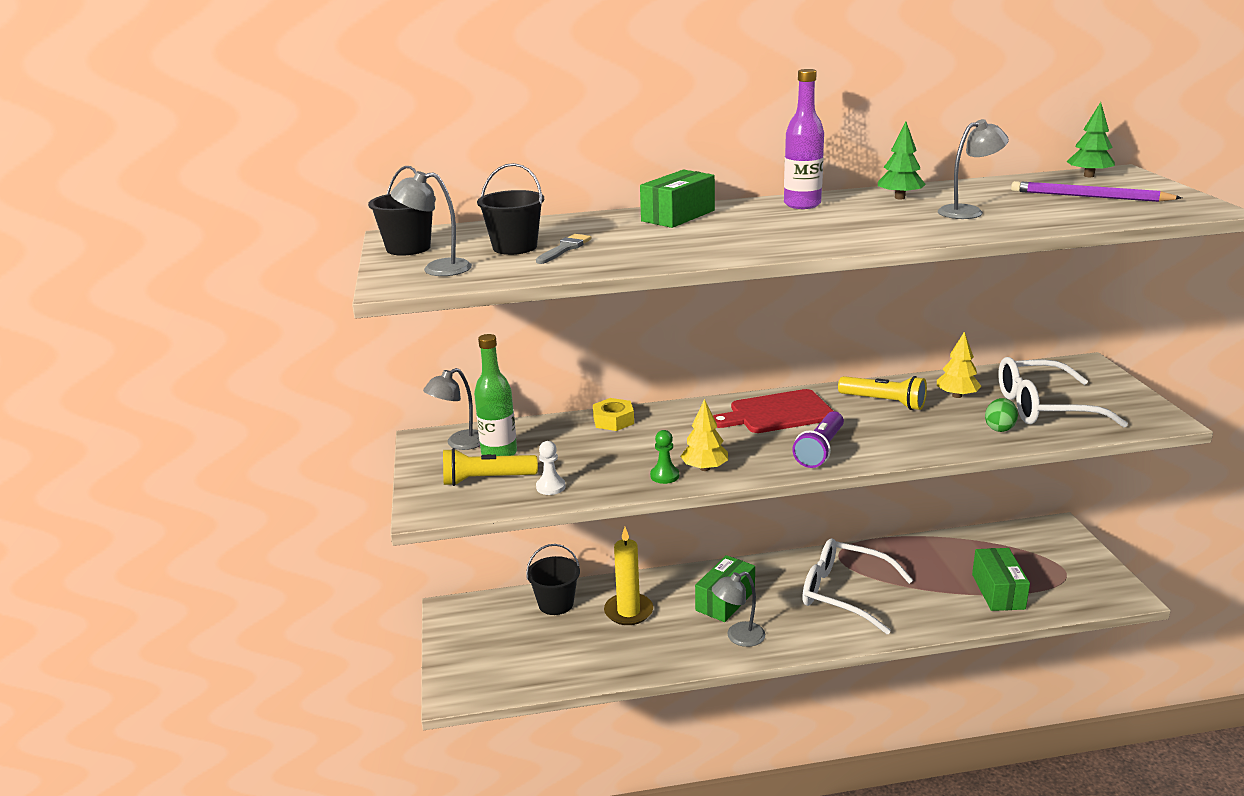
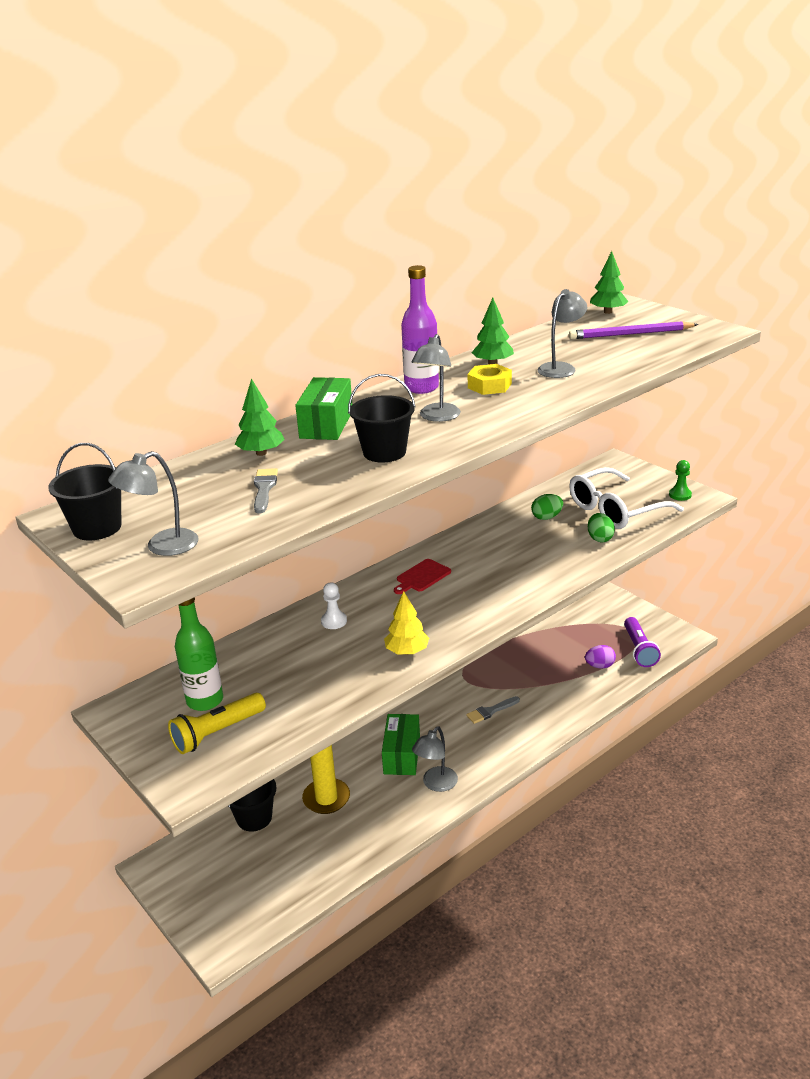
camera: 30 degrees left, 5 degrees up
(459, 443) = (154, 703): grey lamp -> grey lamp (437, 417)
(515, 247) = (211, 499): black bucket -> black bucket (384, 452)
(550, 487) = (286, 718): white pawn -> white pawn (334, 621)
(596, 225) = (261, 453): none -> green tree
(613, 420) = (284, 629): yellow nut -> yellow nut (489, 386)
(664, 476) = (379, 671): green pawn -> green pawn (680, 495)
(777, 413) = (422, 577): red cutting board -> red cutting board, size x0.58
(820, 450) = (485, 602): purple flashlight -> purple flashlight (639, 649)
(844, 593) = (491, 711): white glasses -> grey brush
(884, 402) = (497, 540): yellow flashlight -> none
(957, 395) = (546, 517): yellow tree -> green egg
(998, 591) = (600, 666): green box -> purple egg

